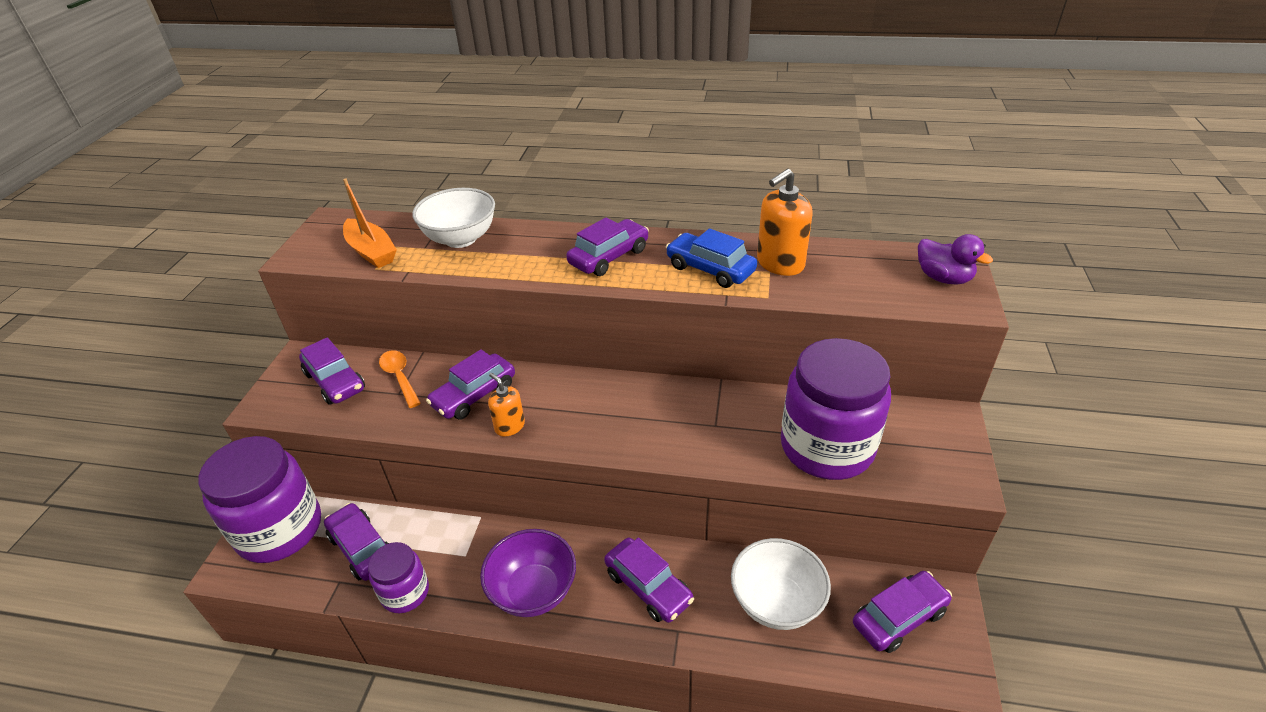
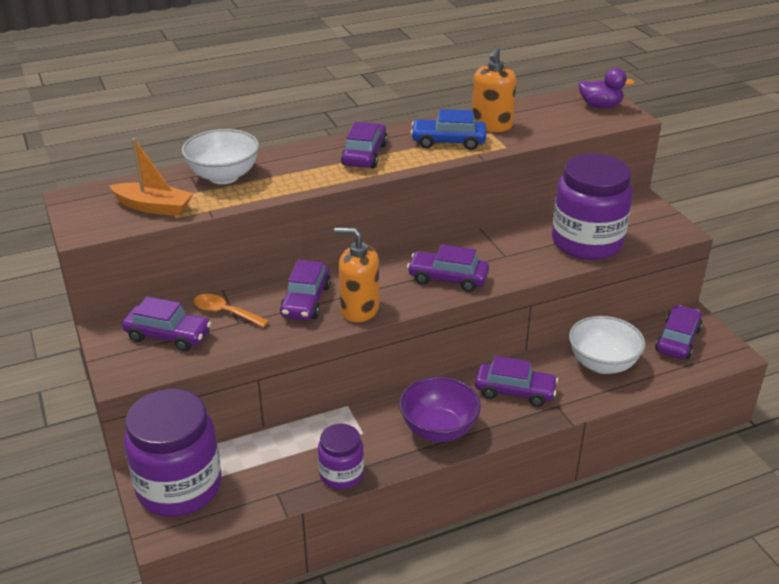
camera: 35 degrees left, 5 degrees down
(362, 548) = (272, 466): purple car -> purple car (448, 278)
(509, 426) = (359, 309): orange soap dispenser -> orange soap dispenser, size x1.66

